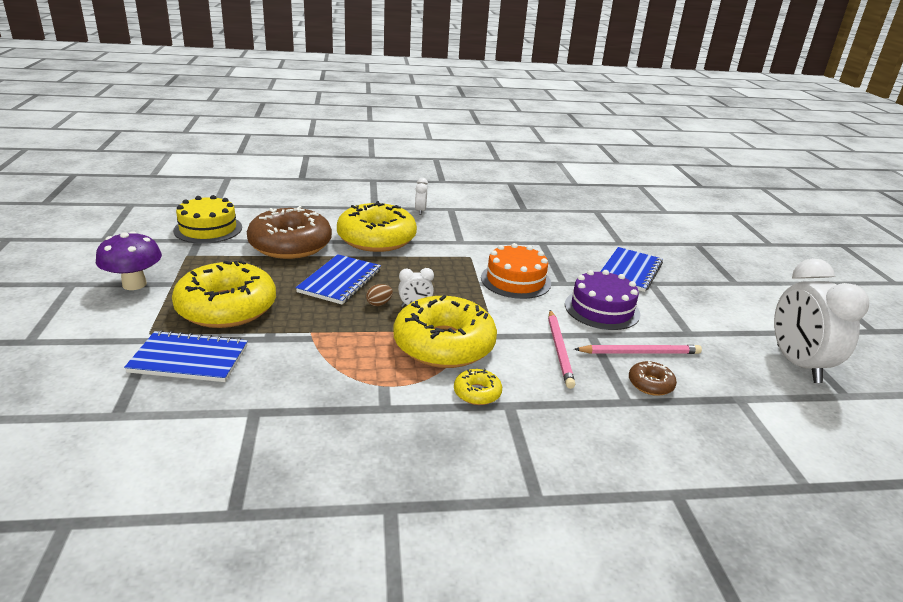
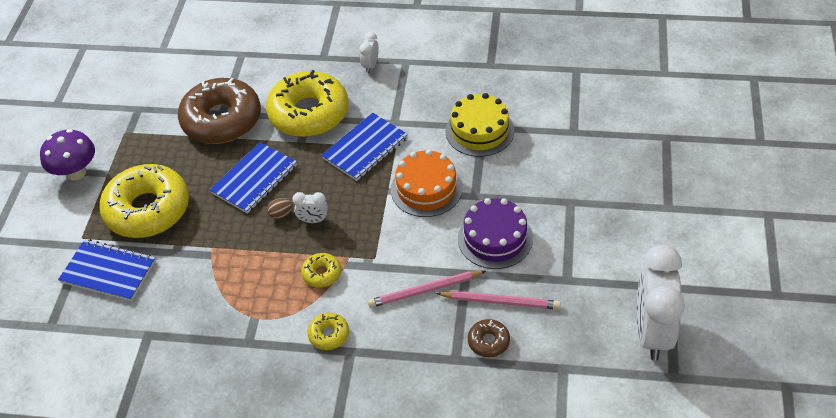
camera: 20 degrees right, 20 degrees up
(208, 229) = (149, 91): yellow cake -> yellow cake (479, 131)
(444, 344) = (322, 274): yellow donut -> yellow donut, size x0.43
(559, 350) = (425, 291): pink pencil -> pink pencil turned 60 degrees clockwise
(630, 271) = (557, 181): blue notebook -> blue notebook (365, 148)

